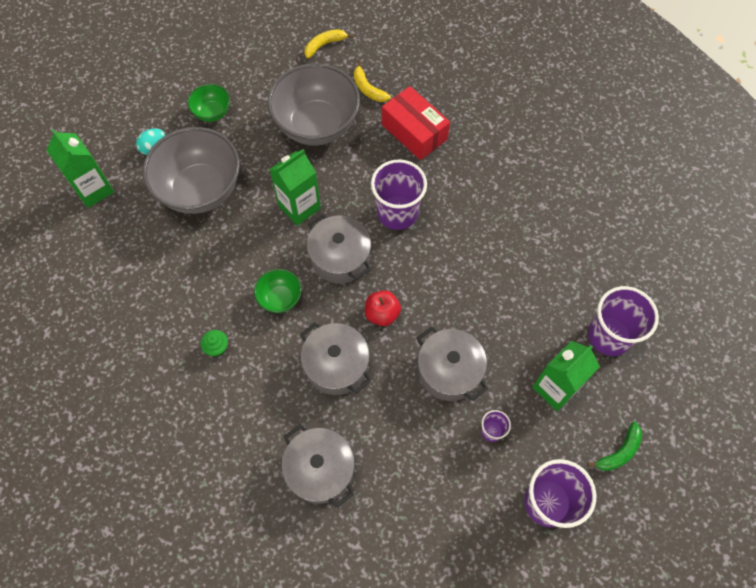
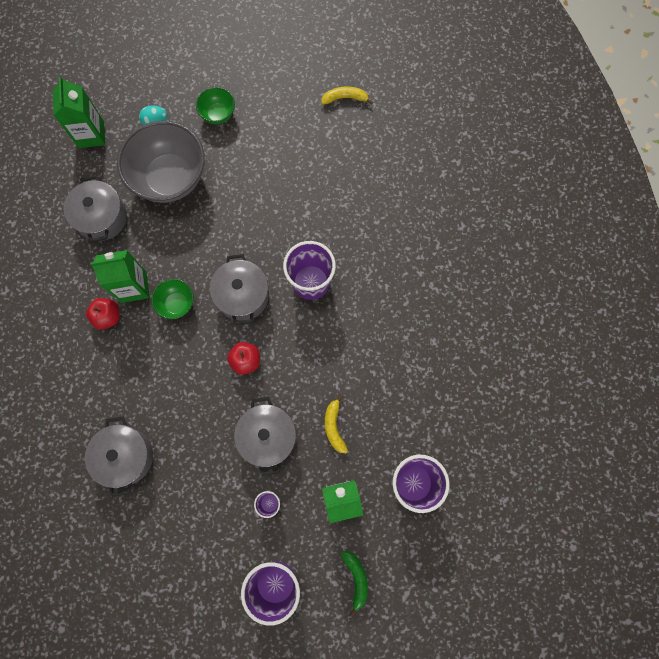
camera: 30 degrees right, 10 degrees up
(217, 347) = (108, 317): green cupcake -> red apple
(299, 207) = (237, 234): green carton -> green carton (134, 287)
(317, 125) = (294, 169): grey bowl -> none
(336, 365) = (186, 382): grey pot -> grey pot (102, 217)
(368, 88) = (356, 158): yellow banana -> yellow banana (334, 426)
(414, 132) = (369, 218): red box -> none
(619, 452) = (356, 579): green banana -> green banana turned 90 degrees counterclockwise

